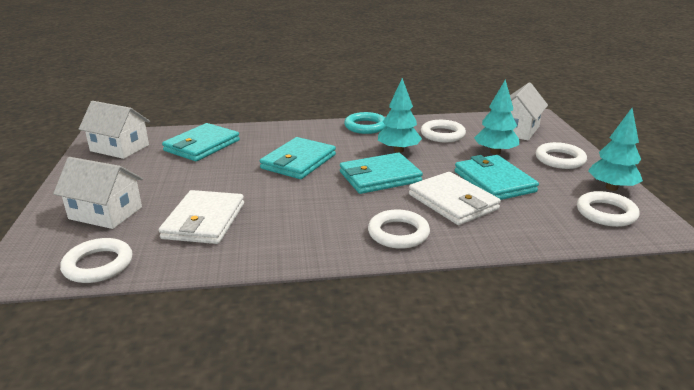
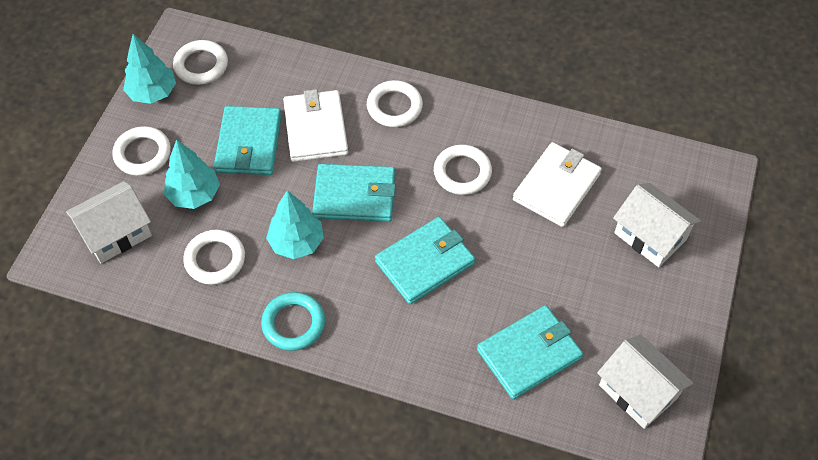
camera: 155 degrees left, 30 degrees up
(98, 265) = (653, 159): white ring -> white ring (462, 172)

